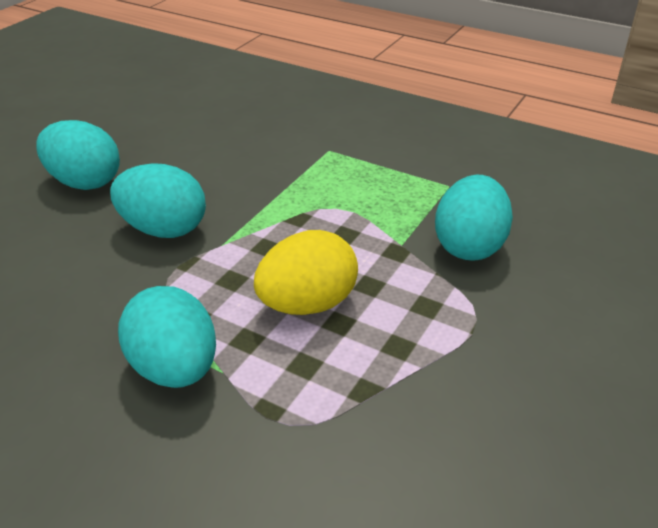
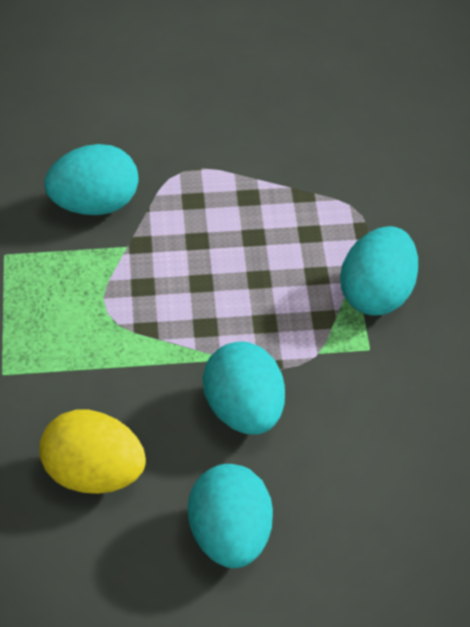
camera: 125 degrees left, 10 degrees up
(307, 304) = (250, 263): yellow egg -> yellow egg (94, 476)

